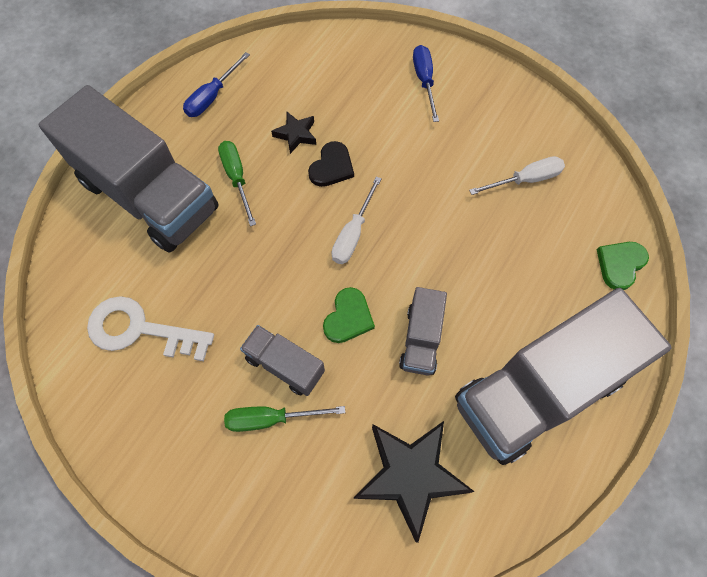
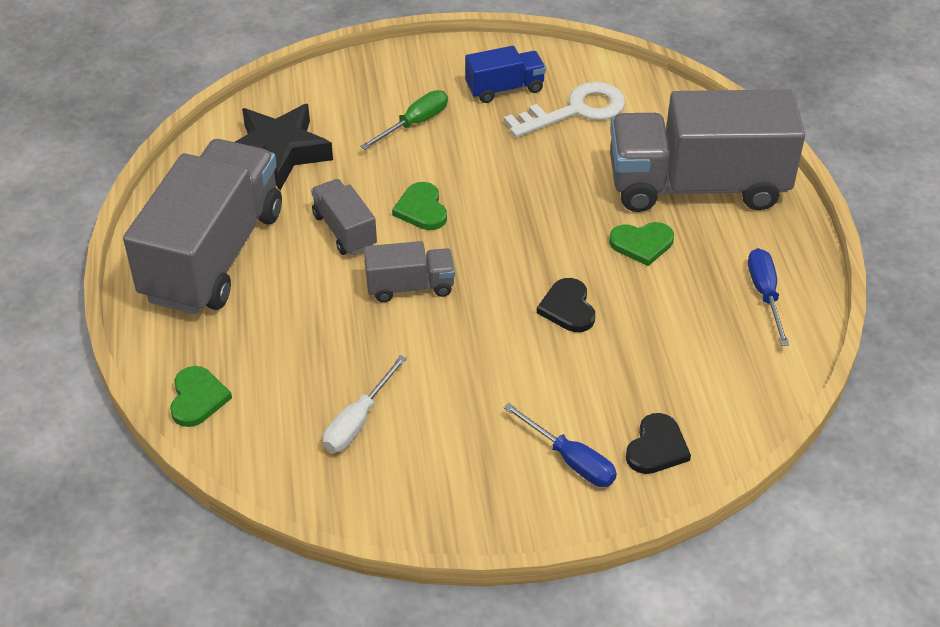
camera: 140 degrees right, 20 degrees down
(162, 402) = (504, 88): none -> blue truck
(237, 178) = (642, 244): green screwdriver -> green heart
(285, 365) = (439, 154): grey truck -> grey truck (410, 286)
(296, 134) = (638, 314): black star -> none
(353, 234) = (484, 267): white screwdriver -> none
(373, 59) = (656, 447): none -> black heart

